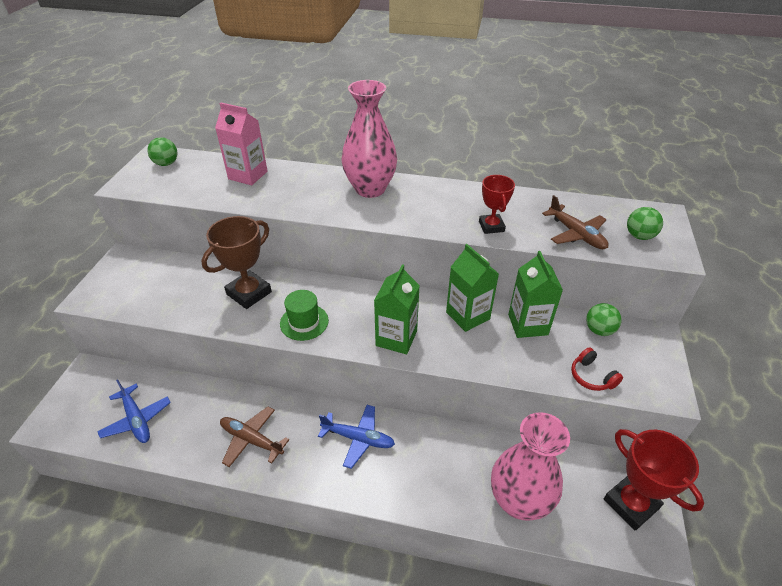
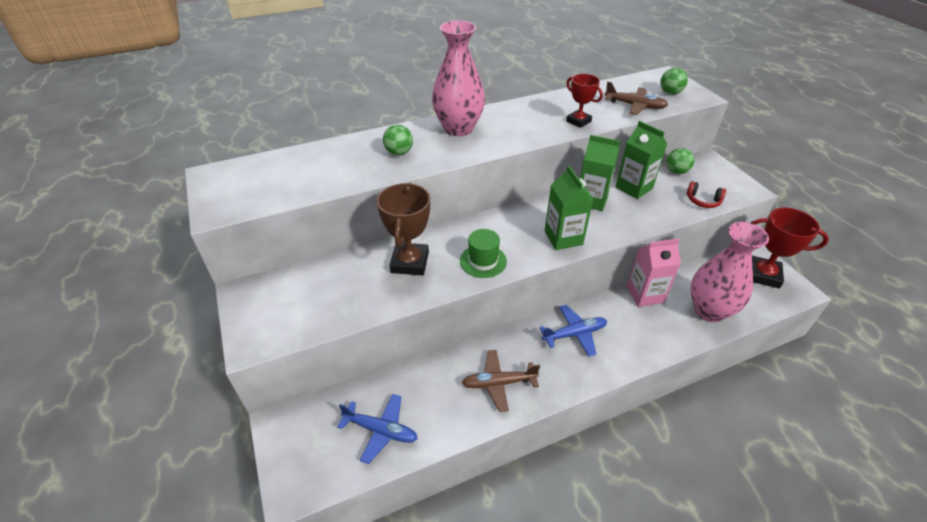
camera: 35 degrees left, 0 degrees up
(166, 164) = (236, 177): green ball -> green ball (399, 152)
(248, 175) = (336, 156): pink carton -> pink carton (645, 294)

